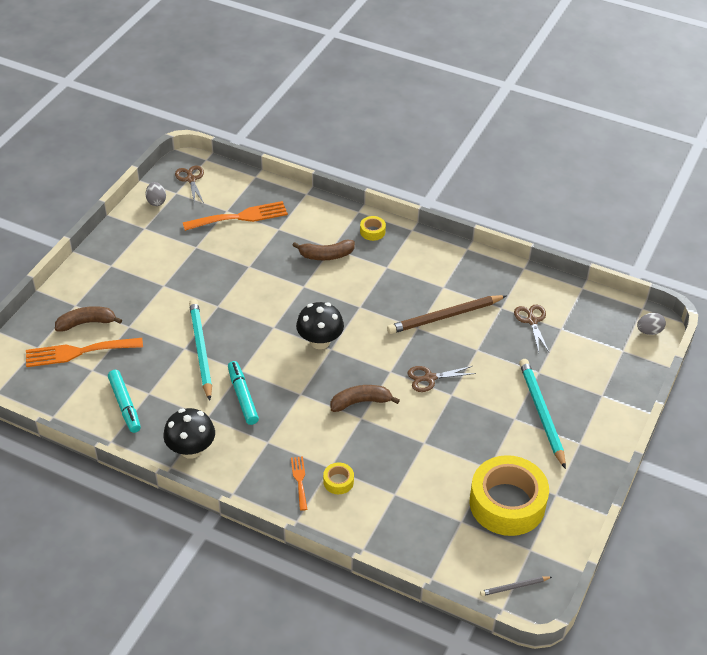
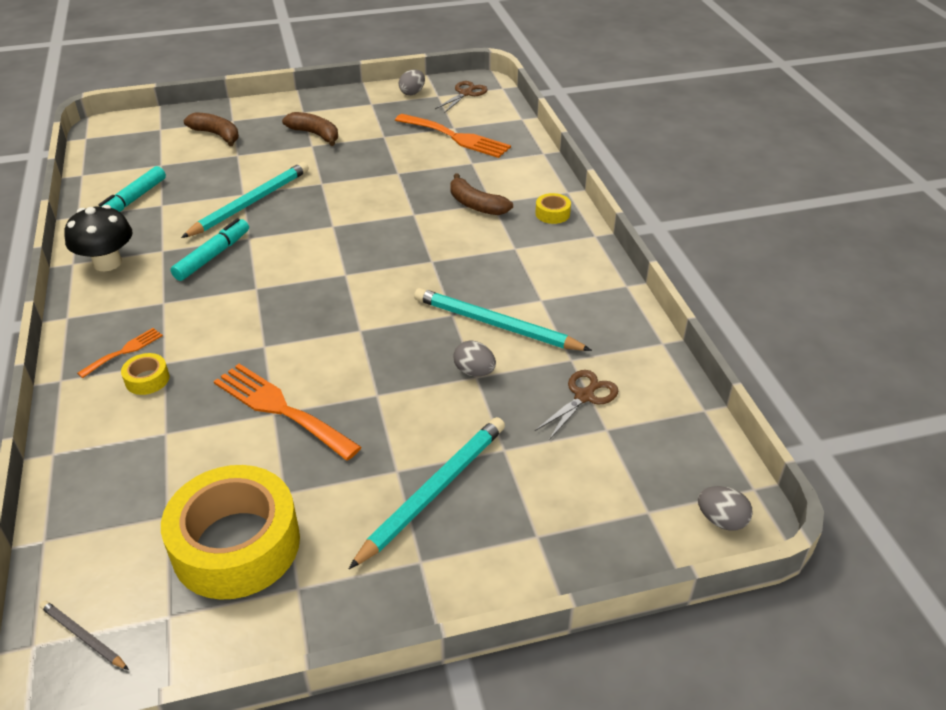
camera: 50 degrees right, 5 degrees down
(78, 352) = (175, 148): orange fork -> orange fork (280, 409)
(320, 341) = (347, 262): black mushroom -> none
(360, 402) = (288, 333): brown banana -> brown banana (315, 134)
(429, 378) = (383, 364): brown scissors -> none
(445, 316) = (496, 325): brown pencil -> turquoise pencil
(473, 348) = (474, 372): none -> grey egg

